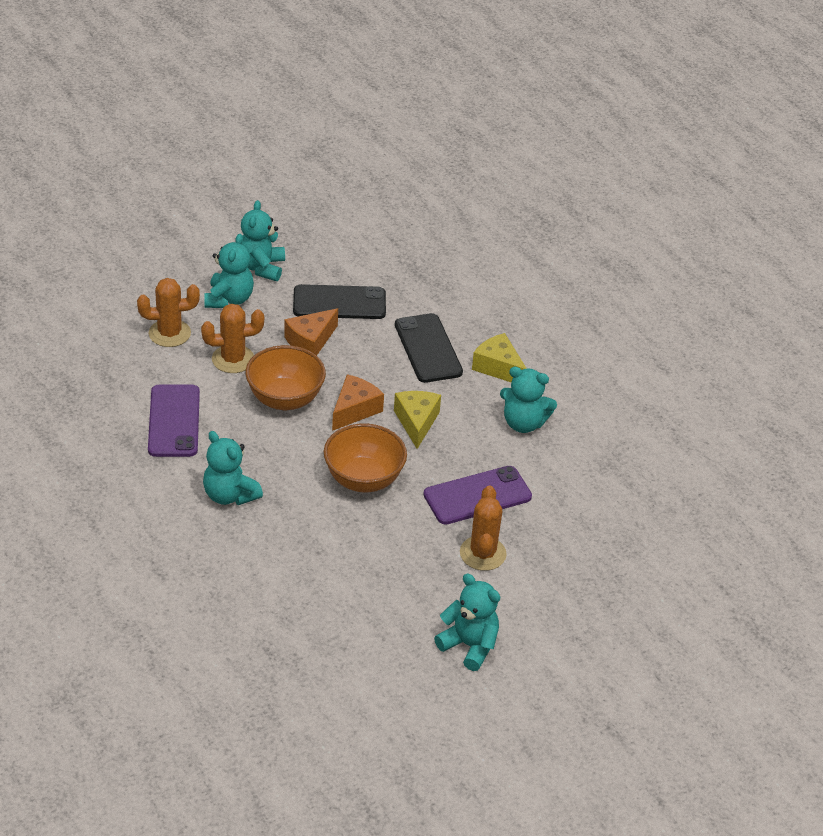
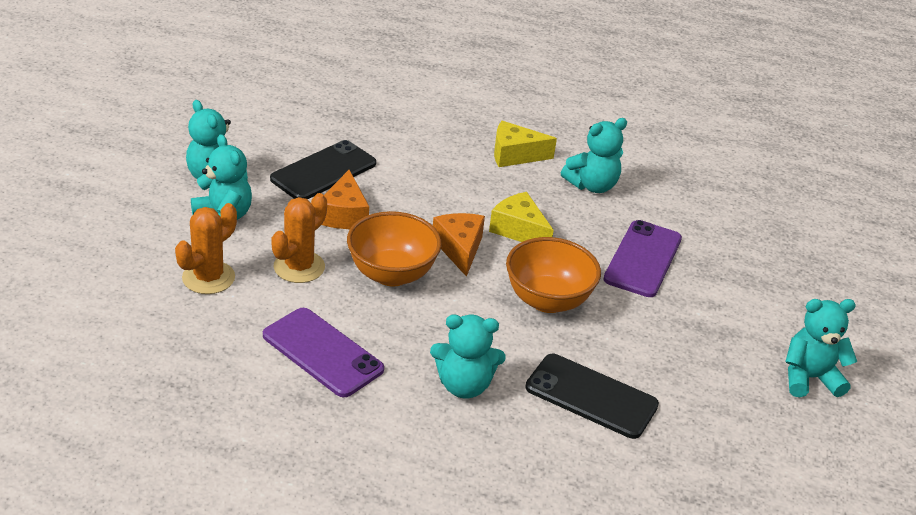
camera: 45 degrees left, 5 degrees down
(428, 348) = (444, 169): black phone -> black phone (591, 396)
(482, 553) = (711, 300): orange cactus -> none

